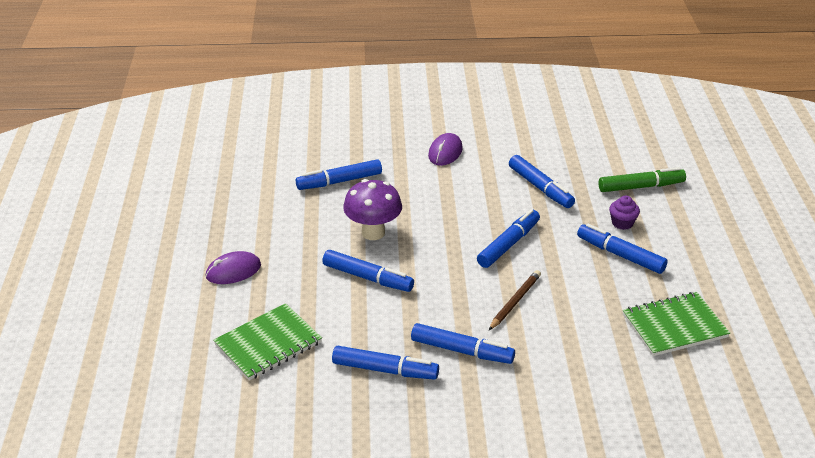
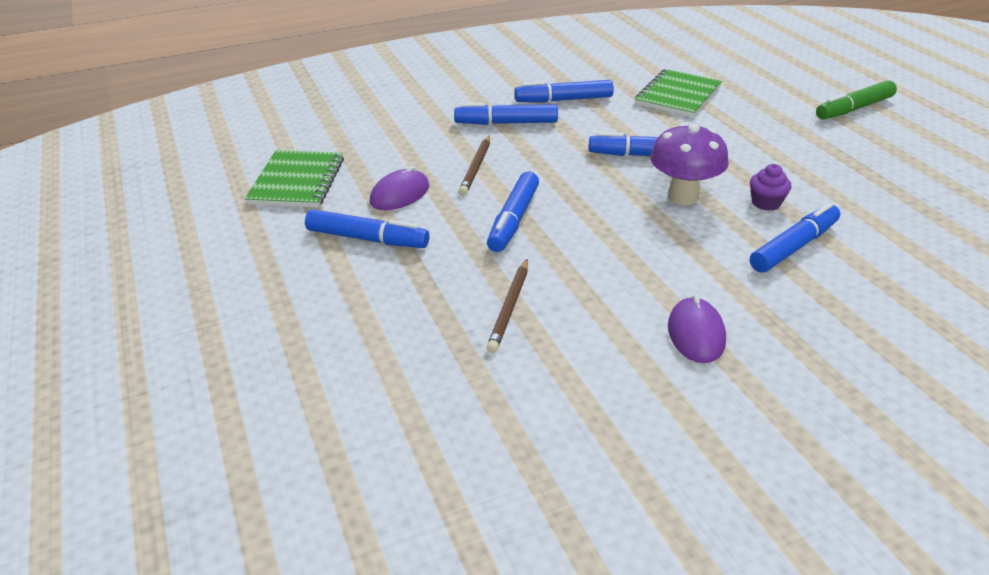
camera: 160 degrees right, 0 degrees up
(233, 271) = (780, 133): purple mouse -> purple mouse (400, 194)
(540, 188) = (509, 308): blue marker -> brown pencil
(622, 223) = (371, 281): purple cupcake -> purple cupcake (766, 203)
(641, 187) = (349, 350): green marker -> green marker (854, 109)
(674, 326) = (297, 181): green notebook -> green notebook turned 45 degrees counterclockwise

